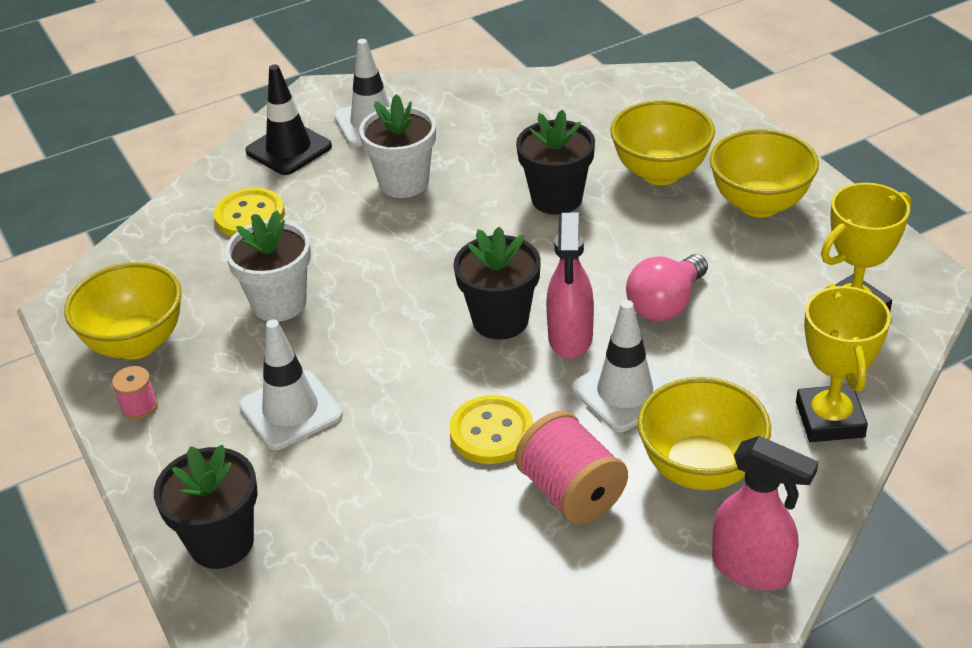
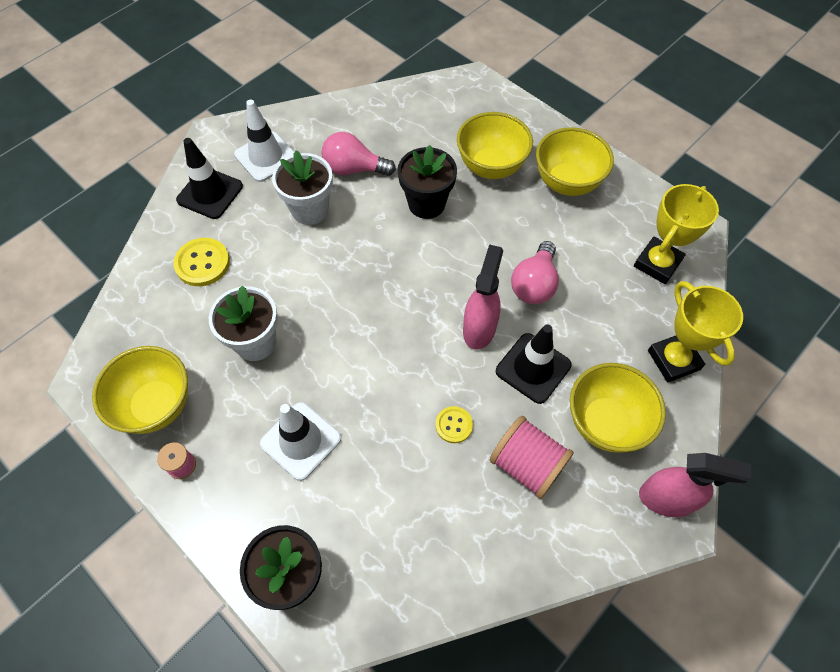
camera: 20 degrees left, 20 degrees up
(477, 150) = (354, 169): none -> pink light bulb
(491, 432) = (454, 425): yellow button -> yellow button, size x0.61
(500, 320) = (425, 323): black flower pot -> none
(570, 338) = (479, 328): pink spray bottle -> pink spray bottle turned 150 degrees counterclockwise
(625, 392) = (533, 368): white traffic cone -> black traffic cone

